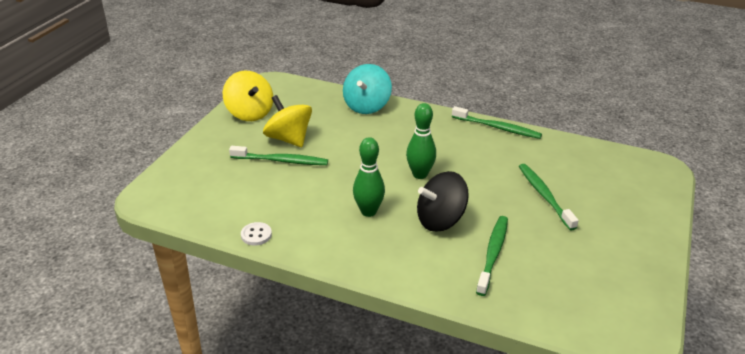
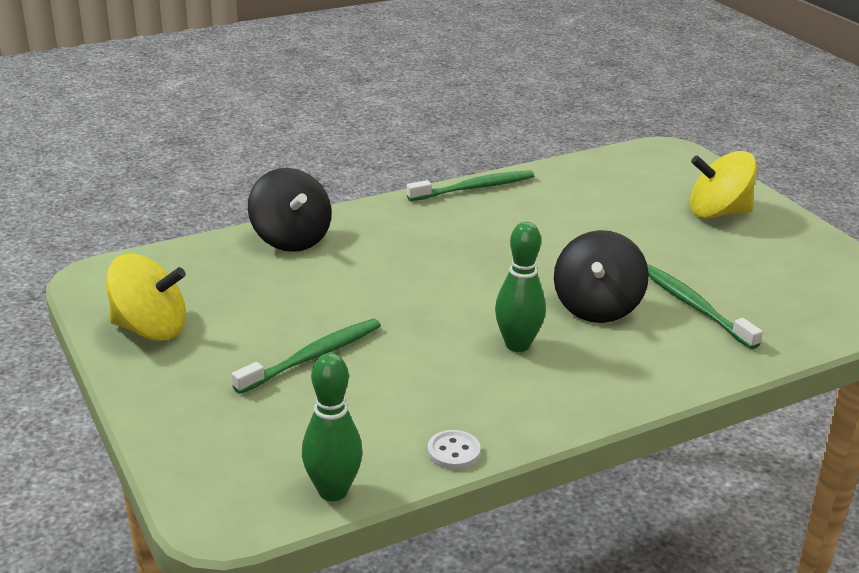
camera: 50 degrees left, 5 degrees down
(289, 139) = (270, 328): yellow spinning top -> yellow spinning top (717, 213)
(367, 106) = (291, 239): turquoise spinning top -> black spinning top
(420, 174) = (492, 277): green bowling pin -> green bowling pin (333, 491)
(544, 196) = (634, 228): green toothbrush -> none

